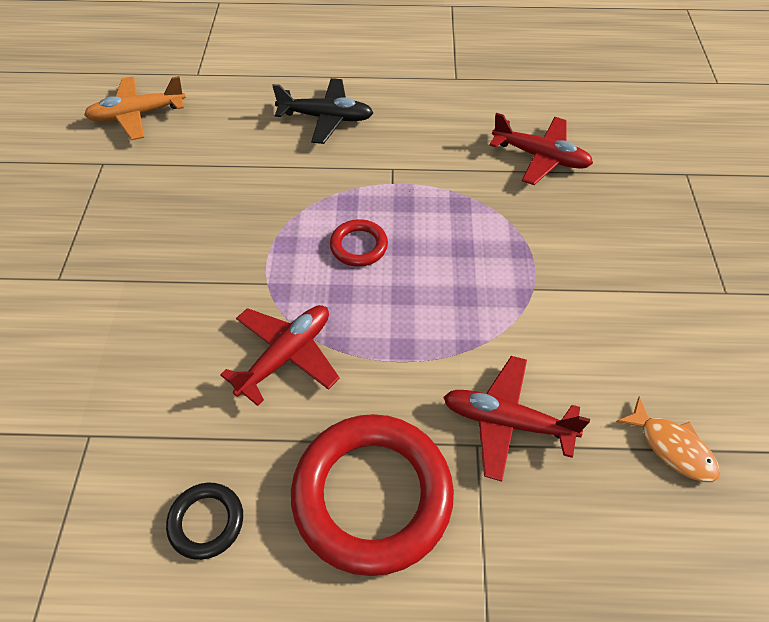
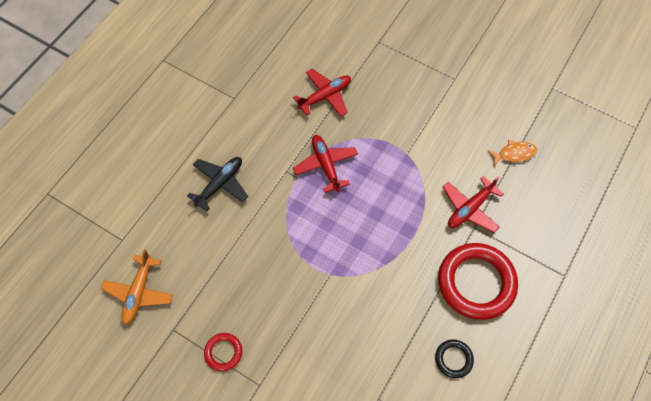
camera: 60 degrees left, 10 degrees up
(286, 356) = (382, 285): red plane -> red plane (326, 165)
(359, 246) = (332, 217): red ring -> red ring (223, 352)

